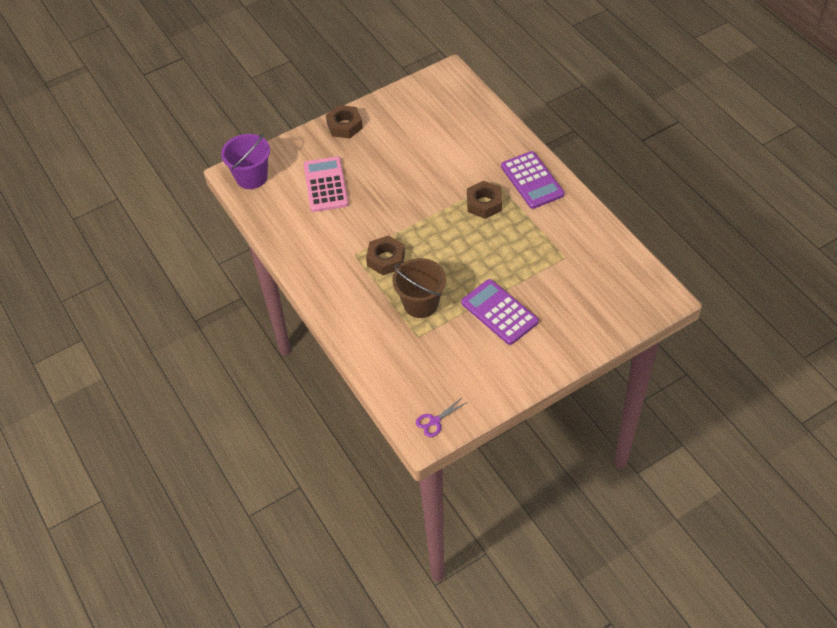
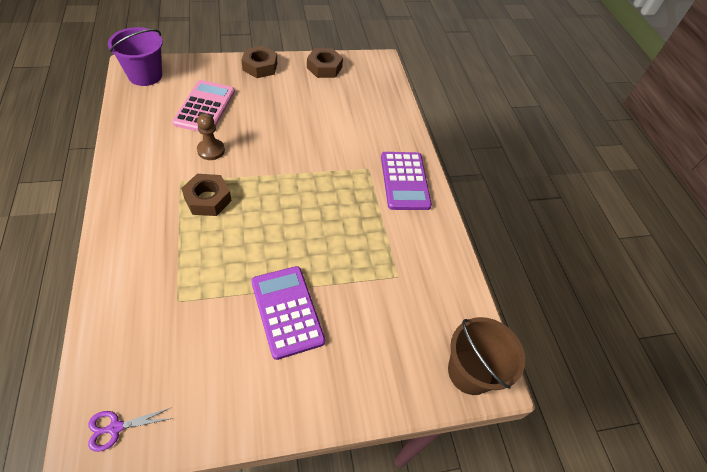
camera: 10 degrees right, 0 degrees up
(359, 220) = (211, 150): none -> brown pawn
(421, 303) = (208, 263): brown bucket -> brown bucket (470, 372)
(484, 203) = (343, 184): brown nut -> brown nut (324, 67)

